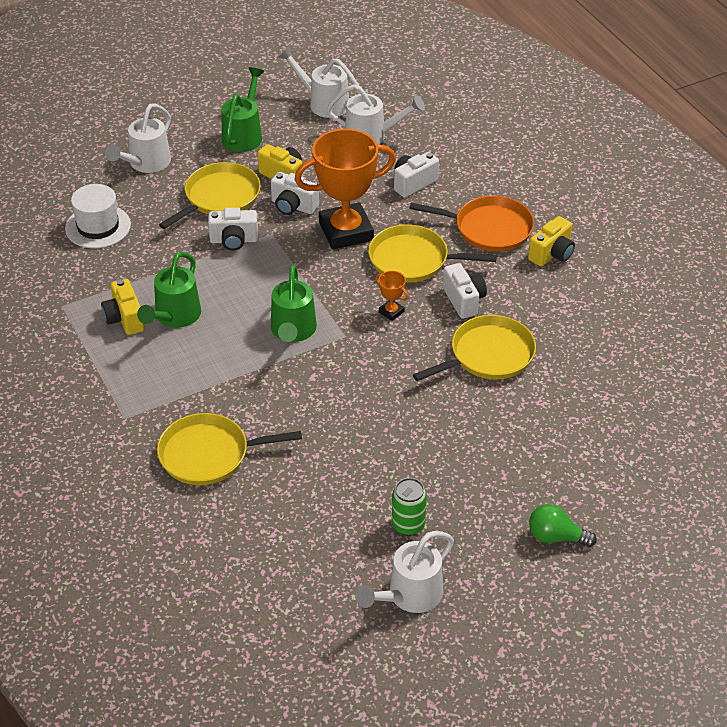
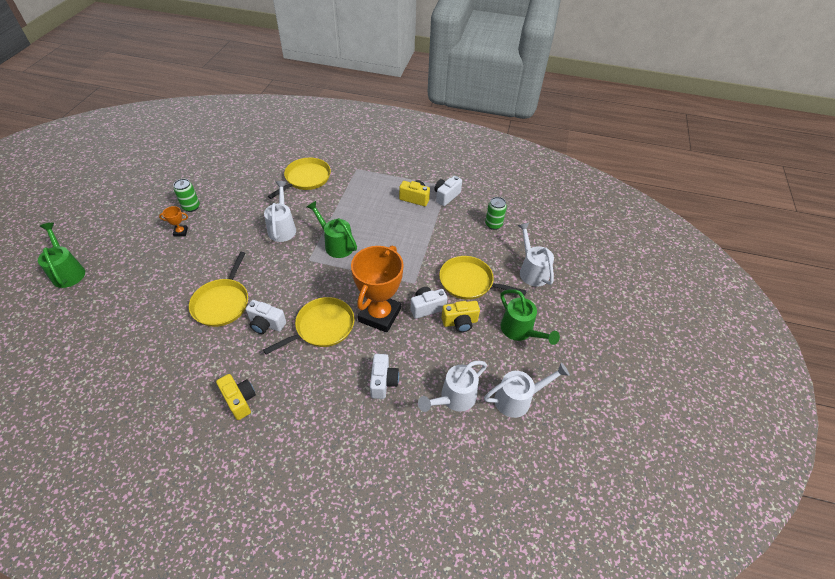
camera: 130 degrees right, 5 degrees up
(98, 226) = (493, 224): white hat -> green can
(174, 317) = (396, 213): green watering can -> green watering can (68, 272)
(219, 197) = (469, 282): yellow pan -> yellow pan turned 120 degrees clockwise
(234, 240) = (426, 265): white camera -> white camera (446, 196)
(391, 312) = (299, 288): orange trophy -> orange trophy (181, 232)
(409, 595) = (167, 186): white watering can -> white watering can (282, 228)
(489, 228) = (299, 387): orange pan -> none
(552, 254) = (240, 400): yellow camera -> yellow camera turned 150 degrees clockwise
(556, 537) = (114, 243): green light bulb -> none

